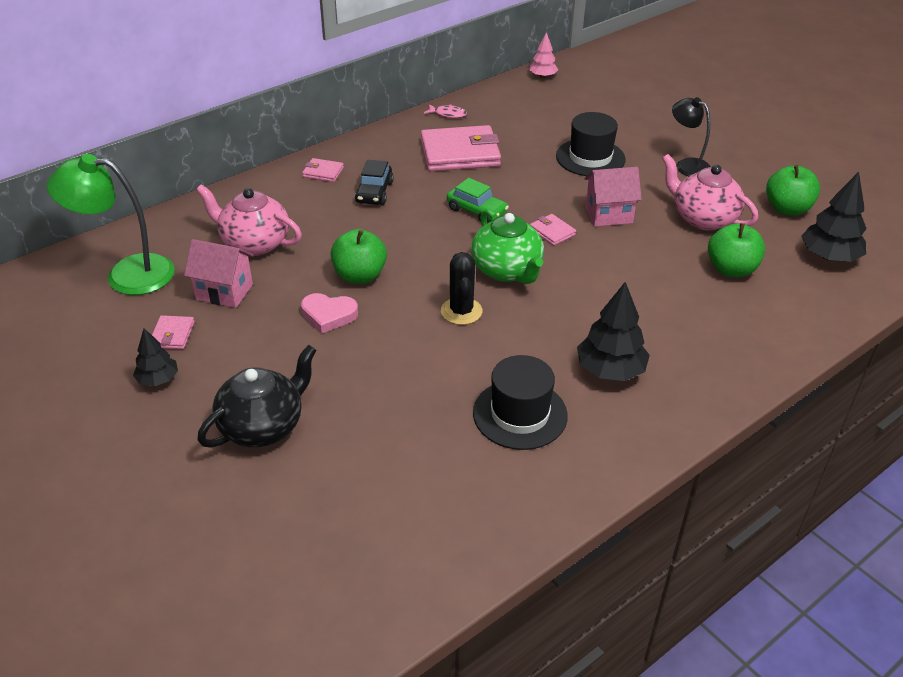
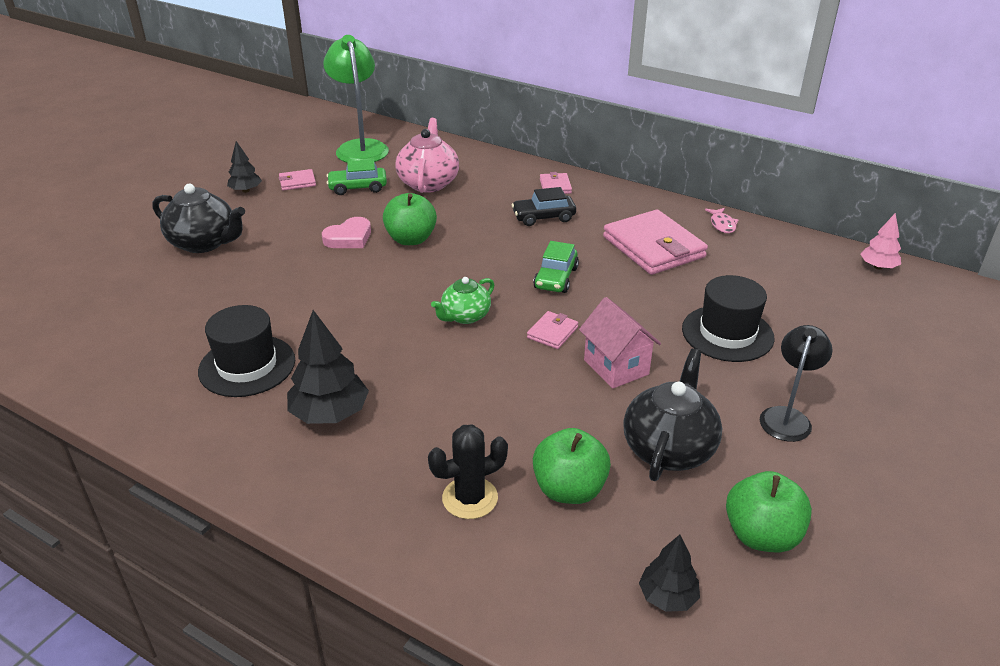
camera: 70 degrees right, 5 degrees down
(224, 292) = (358, 187): pink house -> green car
(328, 315) = (349, 238): pink heart -> pink heart turned 120 degrees counterclockwise
(461, 311) = (385, 302): black cactus -> black cactus (470, 498)
(507, 270) = (465, 316): green teapot -> green teapot, size x0.63
(703, 218) = (669, 448): pink teapot -> black teapot
(829, 257) = (667, 596): black tree -> black tree, size x0.60

